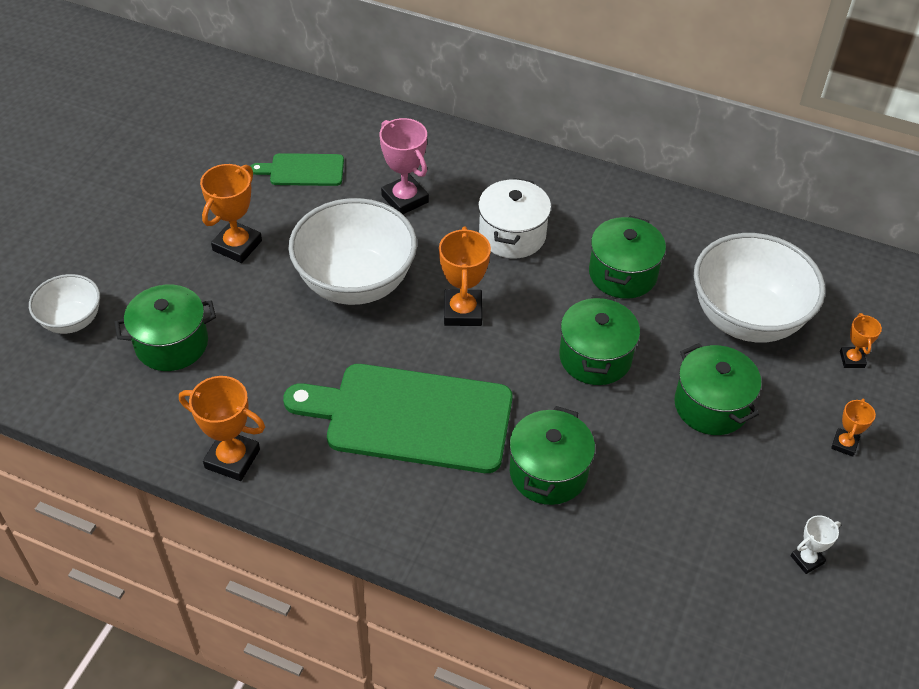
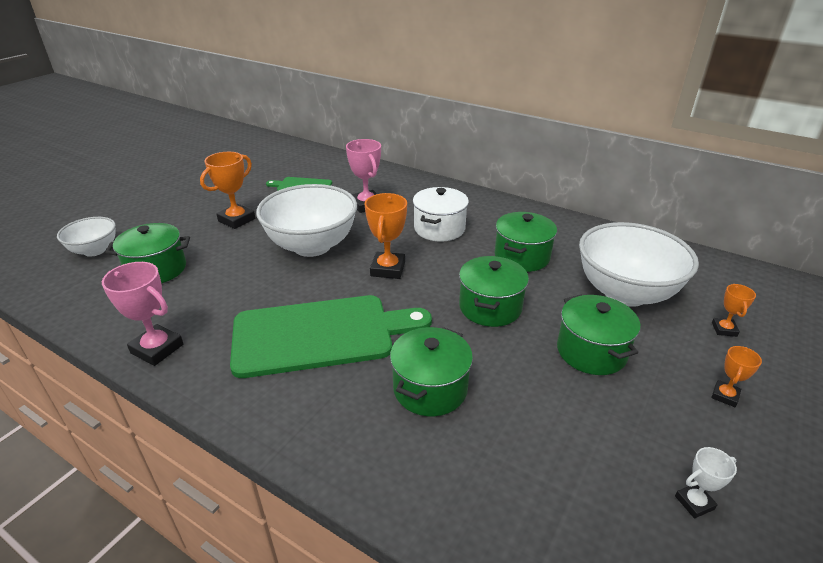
camera: 10 degrees right, 15 degrees down
(232, 459) = (157, 349): orange trophy -> pink trophy
(411, 417) = (320, 334): green cutting board -> green cutting board turned 150 degrees clockwise

